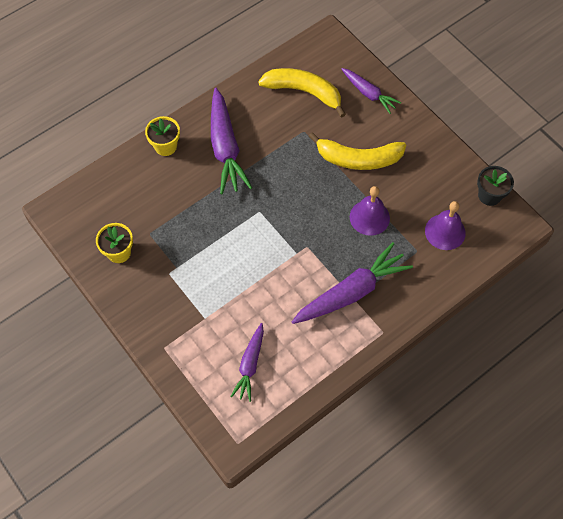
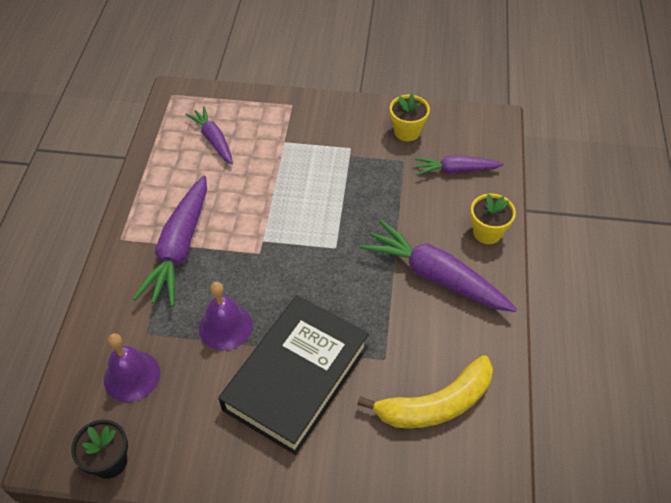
camera: 135 degrees right, 10 degrees down
(358, 159) = (296, 377): yellow banana -> black book
(369, 94) = (365, 470): purple carrot -> purple carrot (455, 170)

